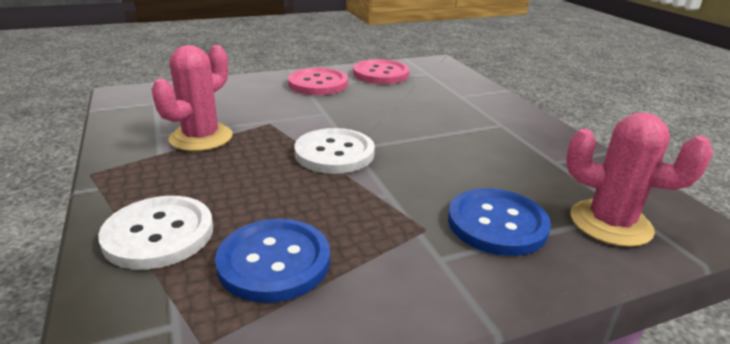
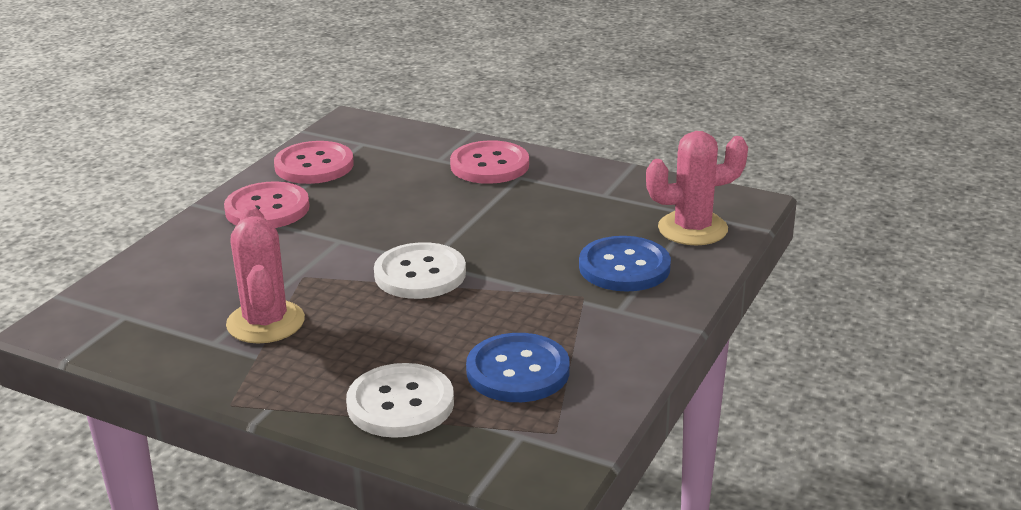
camera: 40 degrees left, 0 degrees up
(490, 111) = (489, 165): none -> pink button

